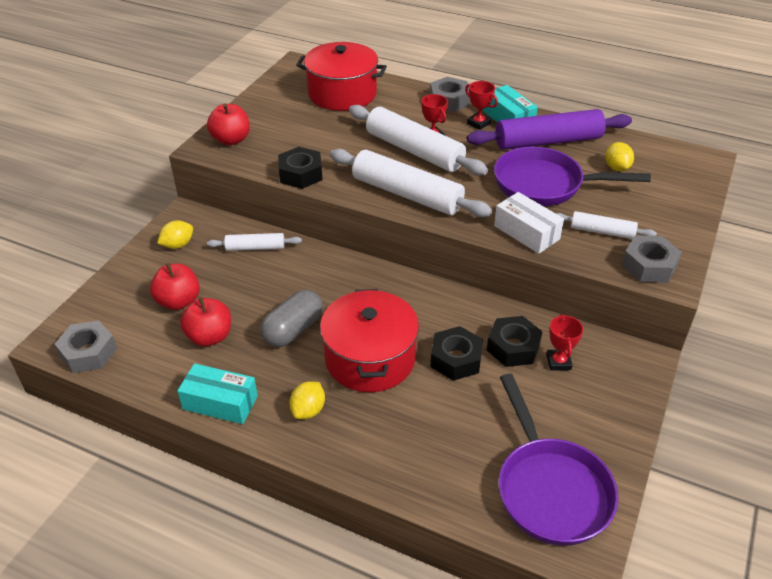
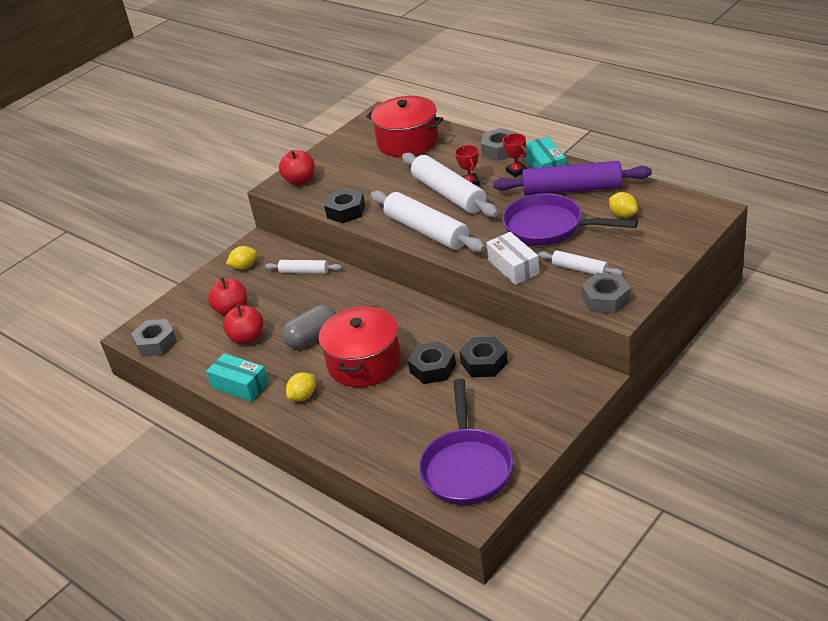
camera: 20 degrees right, 5 degrees down
(558, 362) = (517, 377): red trophy -> none
(616, 168) = (623, 215): yellow lemon -> yellow lemon turned 45 degrees counterclockwise

